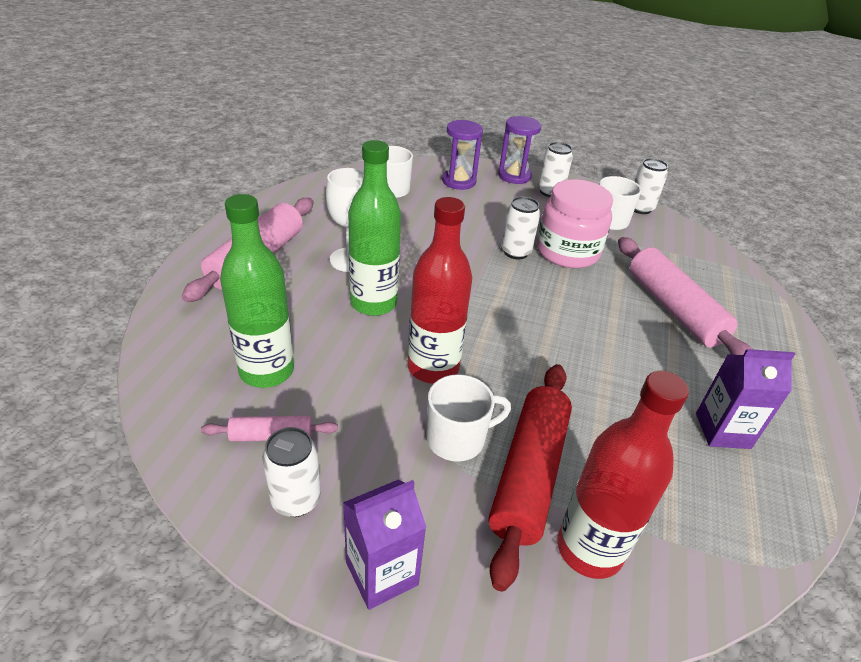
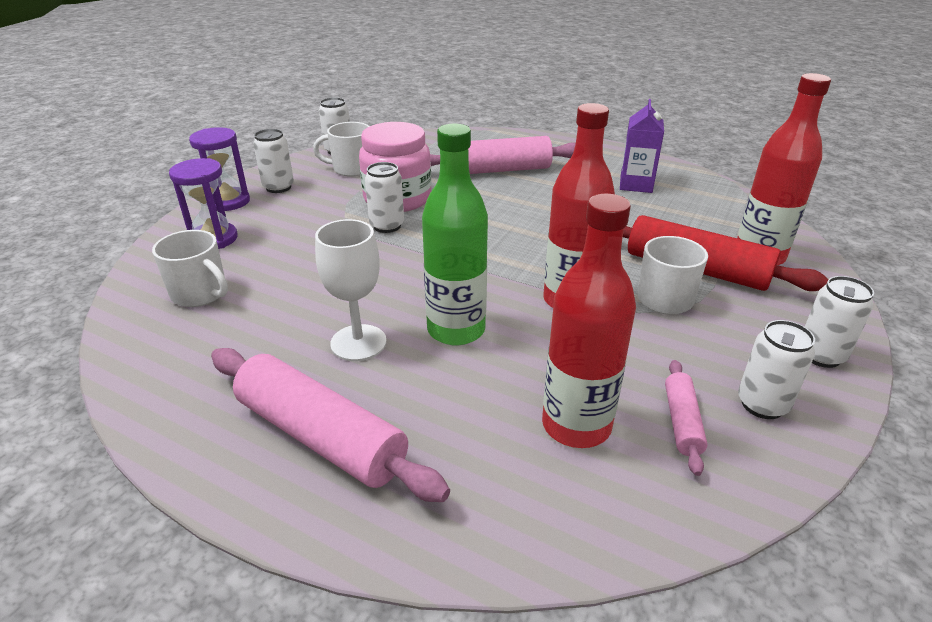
camera: 75 degrees left, 5 degrees down
(267, 371) = (576, 425): green bottle -> red bottle
(382, 573) = (820, 355): purple carton -> white can

